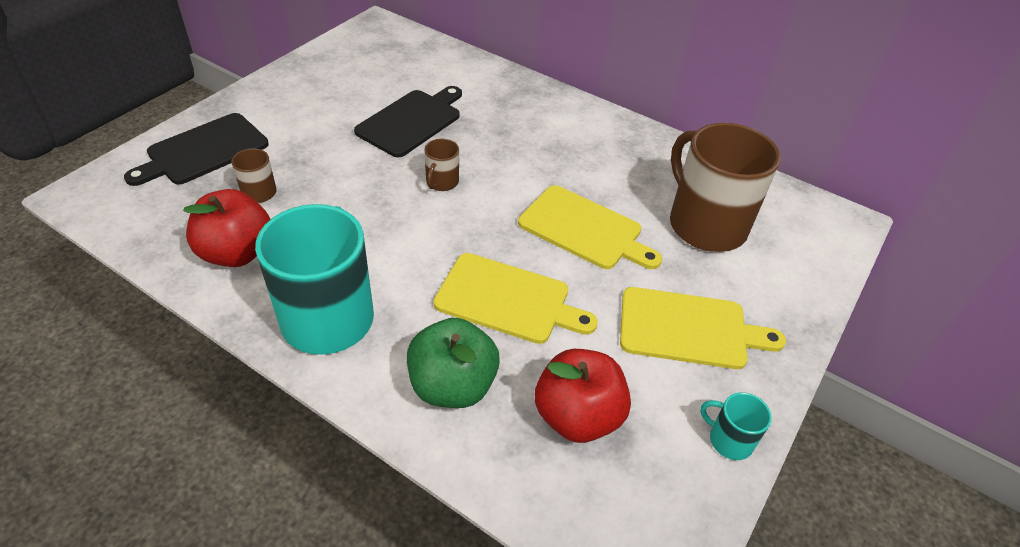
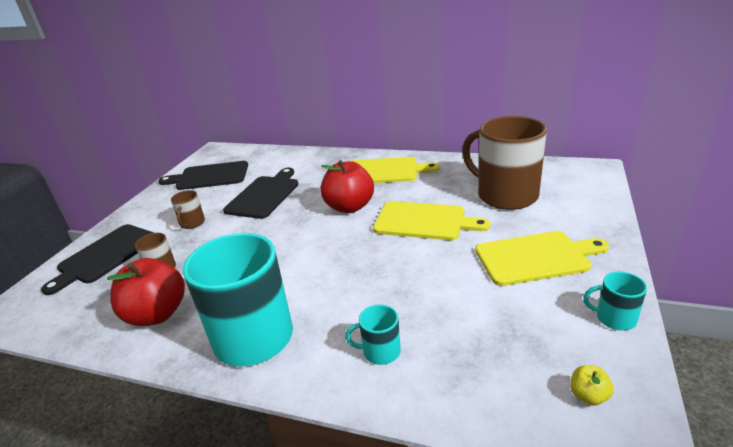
camera: 10 degrees left, 15 degrees down
(356, 67) = (209, 176): none -> black cutting board
(442, 182) = (304, 223): brown mug -> brown mug (192, 223)
(452, 386) = (380, 351): green apple -> turquoise mug
(507, 300) = (392, 280): yellow cutting board -> yellow cutting board (385, 171)
(577, 416) = (491, 340): red apple -> red apple (349, 207)
(642, 517) = (588, 396): none -> yellow apple

